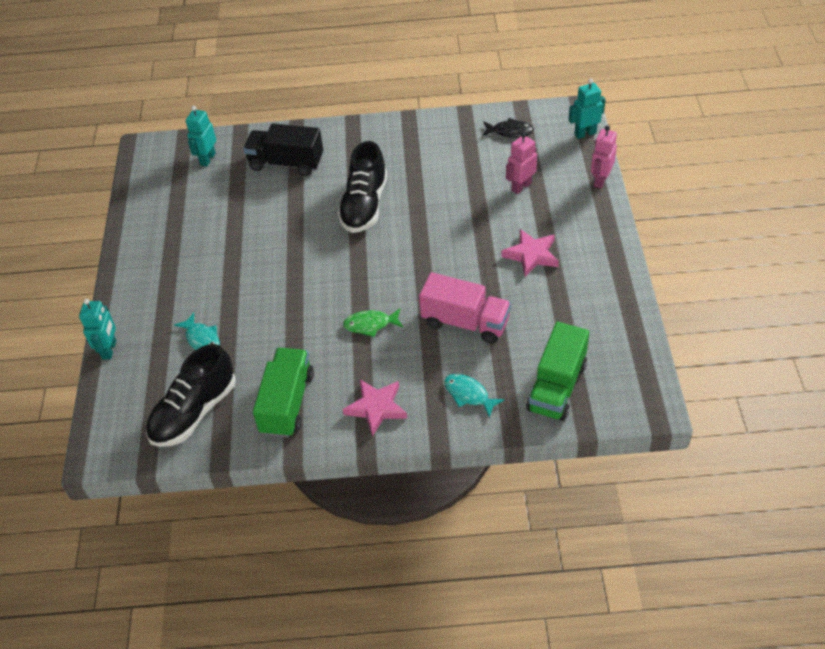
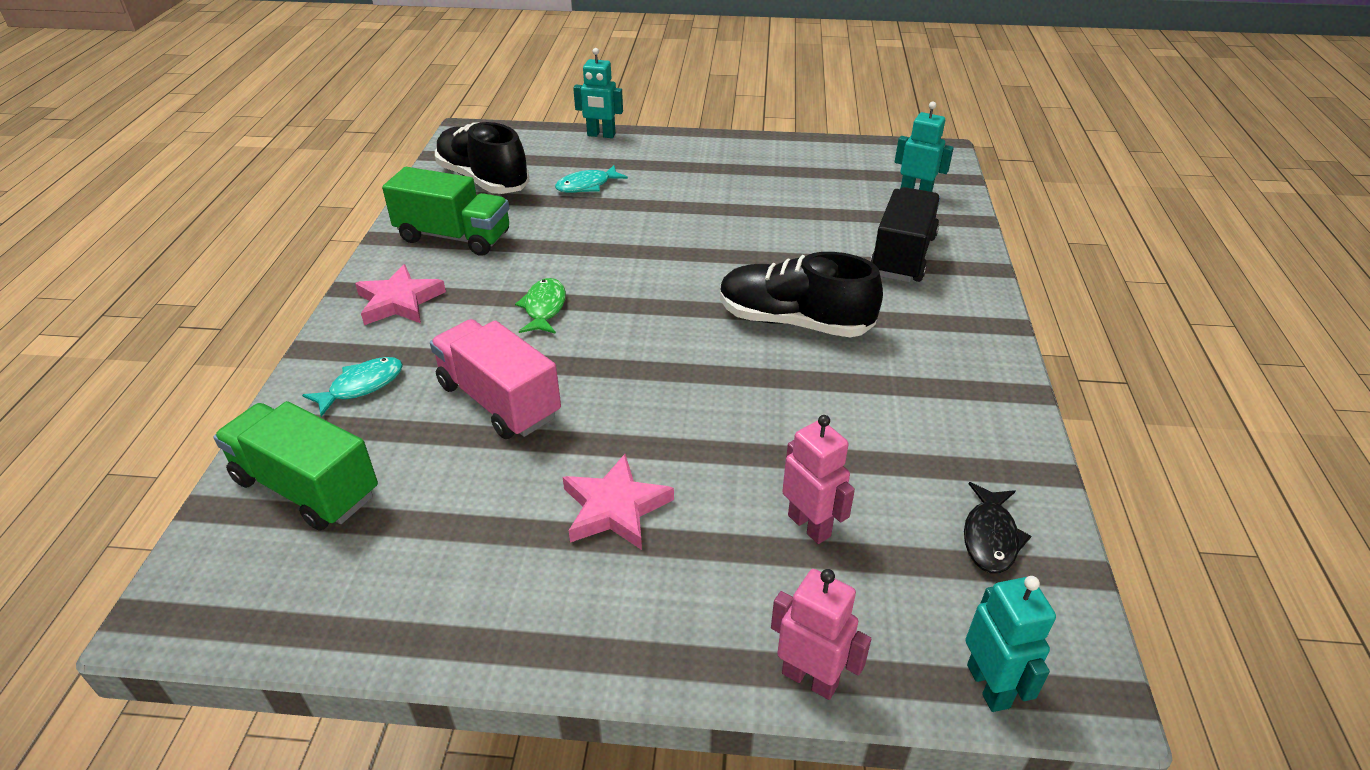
camera: 95 degrees right, 10 degrees down
(465, 322) = (499, 400): pink truck -> pink truck turned 105 degrees clockwise

